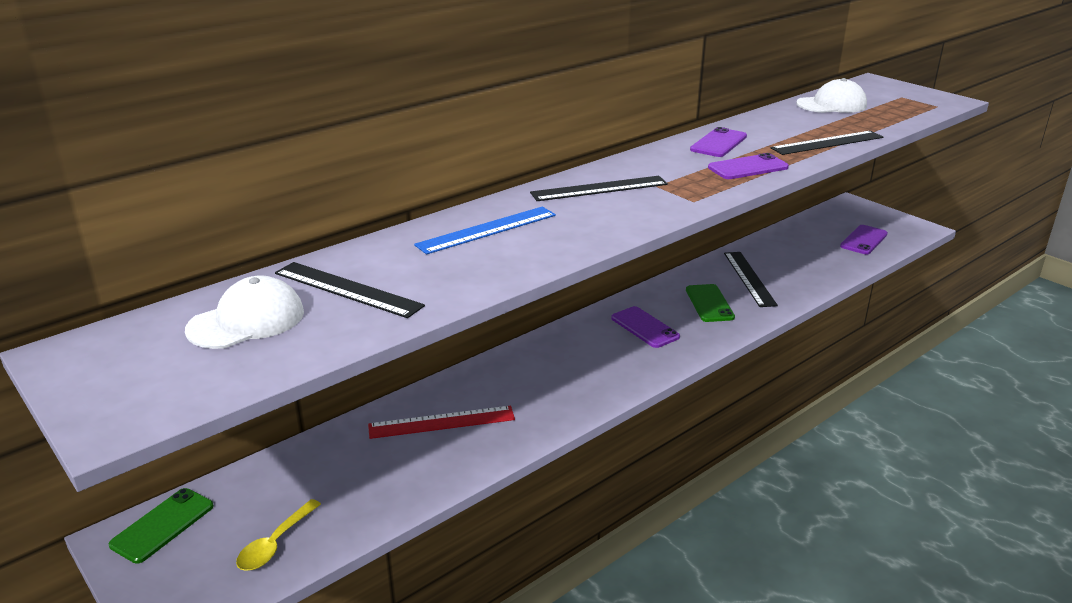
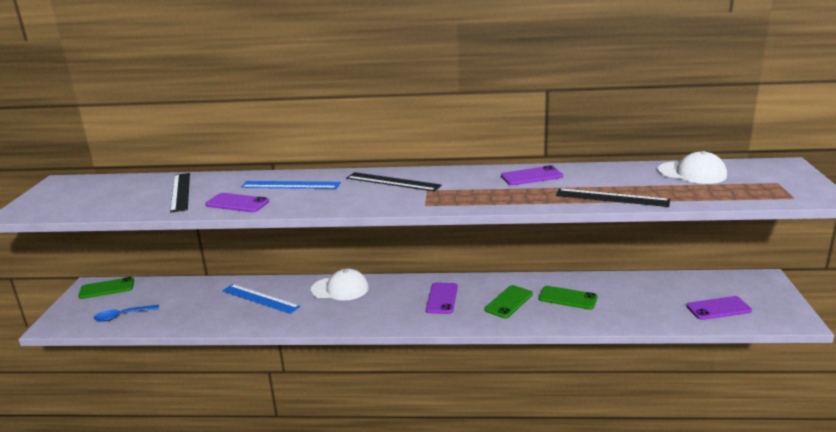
camera: 45 degrees right, 5 degrees down
(246, 321) = (125, 191): white cap -> white cap (340, 289)
(275, 544) = (122, 316): yellow spoon -> blue spoon
(442, 422) = (260, 299): red ruler -> blue ruler
(748, 167) = (510, 196): purple phone -> purple phone (237, 203)
(749, 278) = (567, 298): black ruler -> green phone

